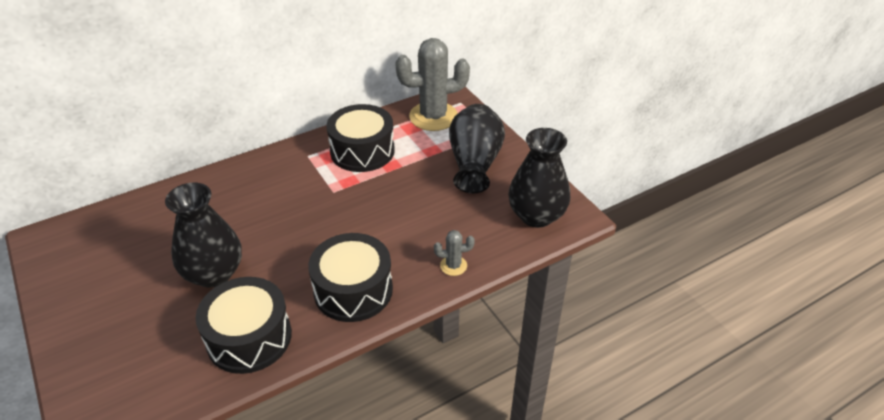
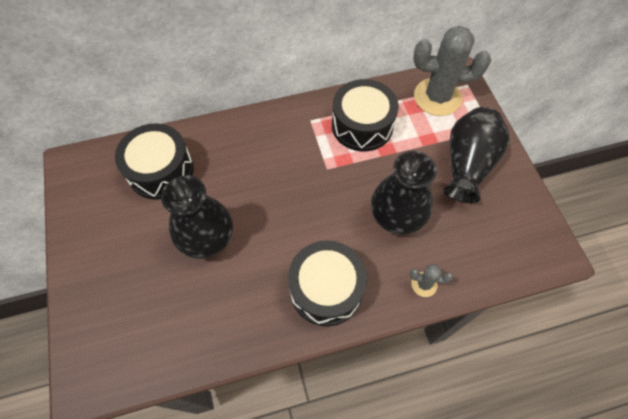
camera: 15 degrees right, 20 degrees up
(249, 337) = (226, 318): black drum -> black drum (161, 170)
(536, 215) = (516, 243): black vase -> black vase (396, 216)

